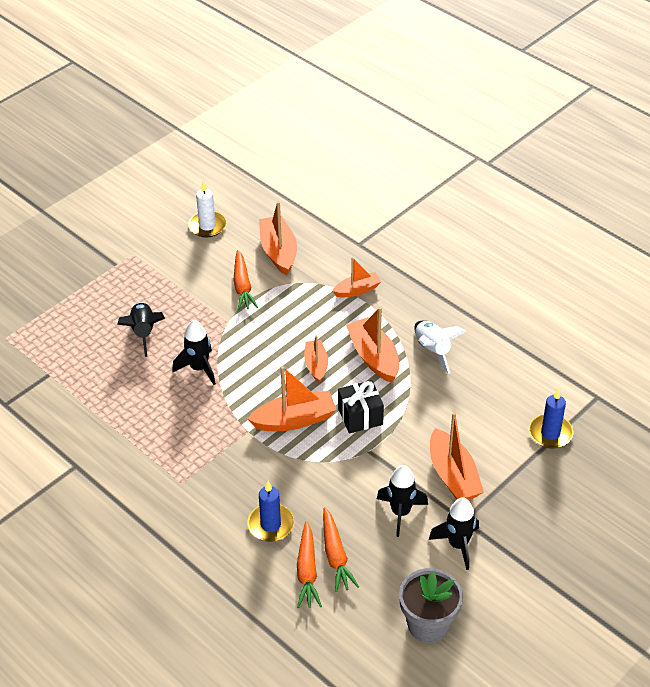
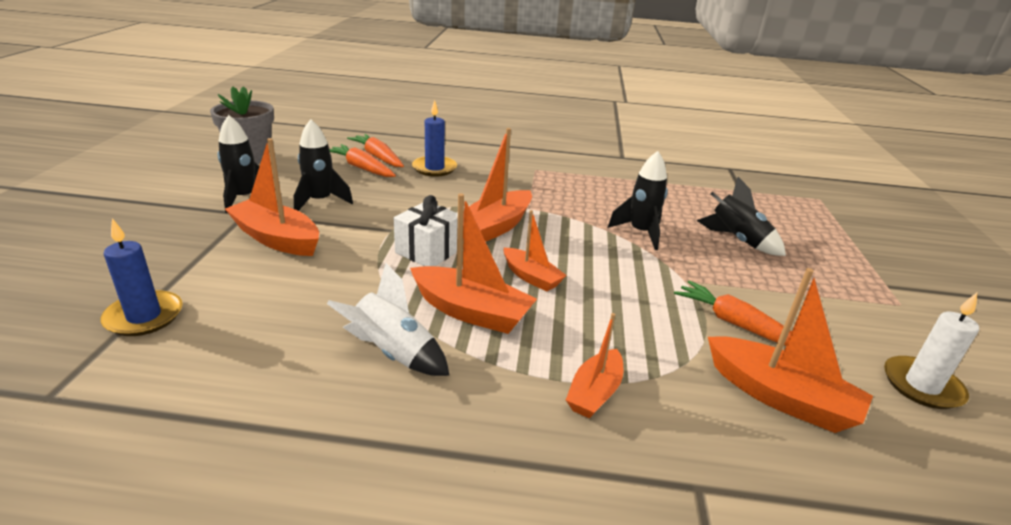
camera: 140 degrees right, 15 degrees down
(360, 416) = (428, 251): black gift -> white gift

